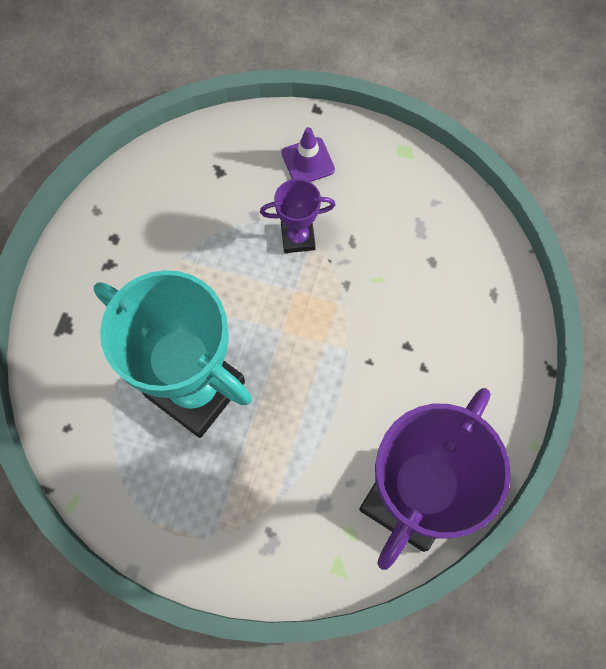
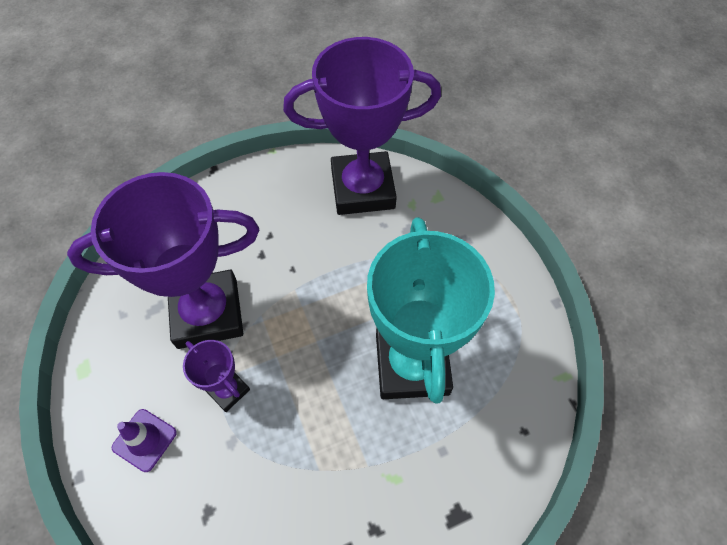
camera: 130 degrees left, 10 degrees down
(381, 265) = (207, 313): none -> purple trophy

